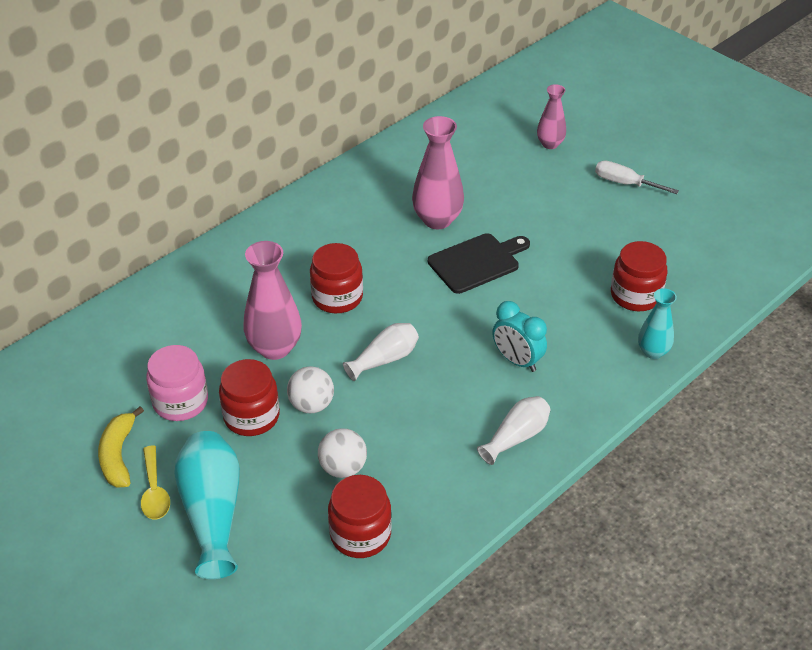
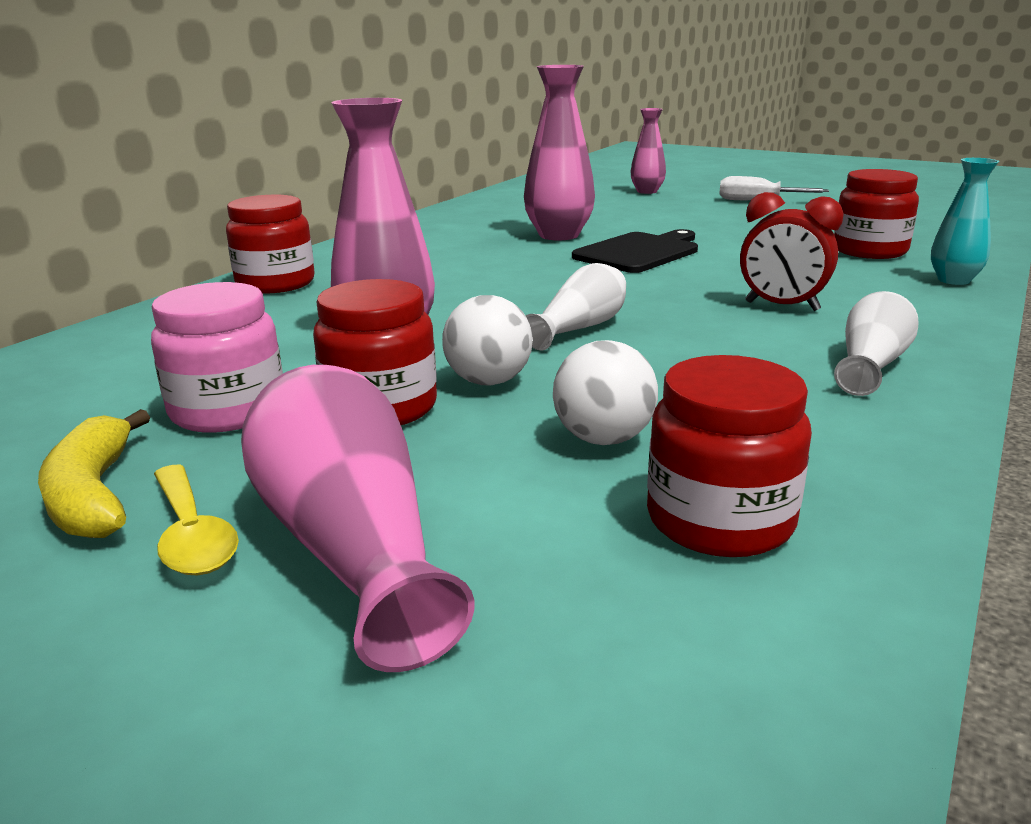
camera: 15 degrees left, 20 degrees down
(212, 512) = (351, 545): turquoise vase -> pink vase
(337, 297) = (463, 292): red jar -> red jar (275, 283)
(517, 361) = (781, 306): turquoise clock -> red clock

